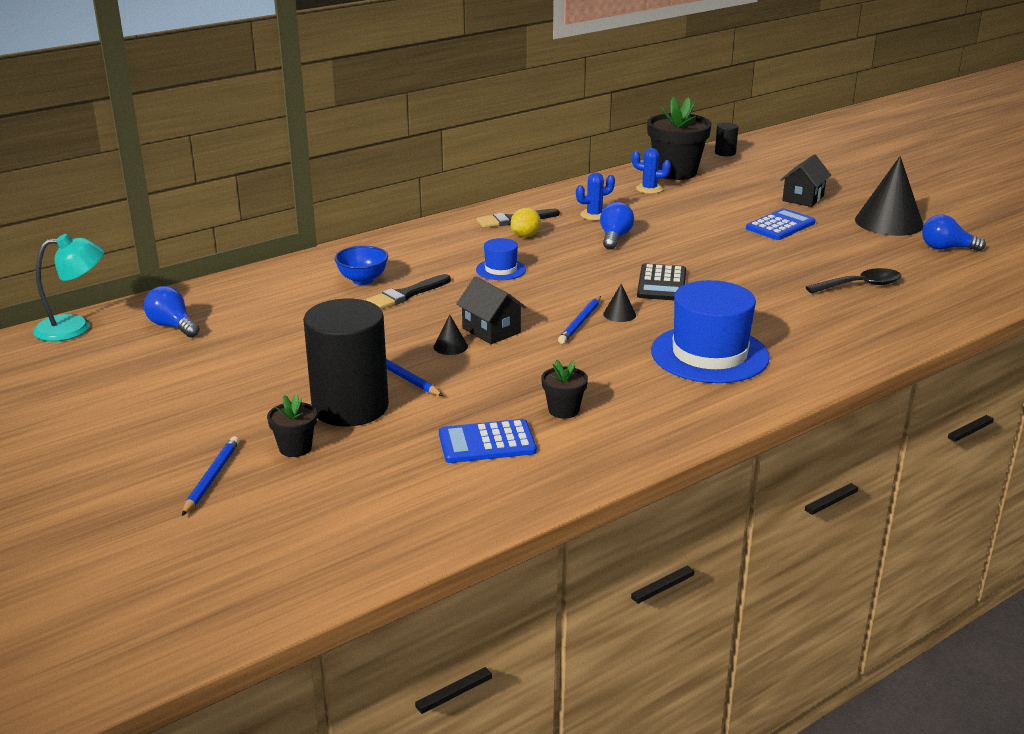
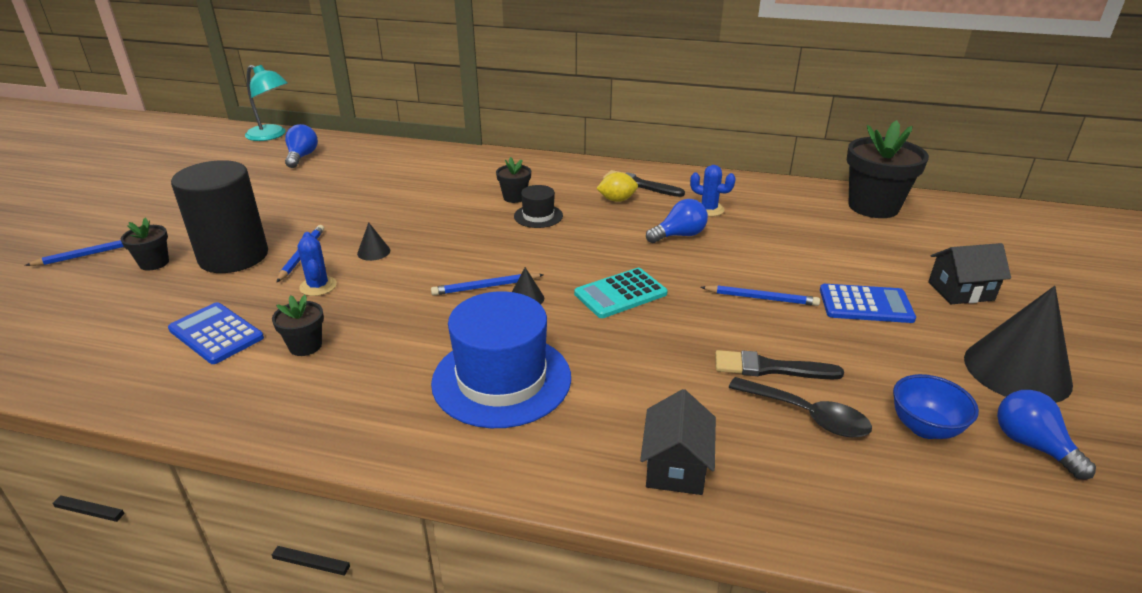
camera: 50 degrees right, 5 degrees up
(363, 280) = (446, 179): blue bowl -> blue bowl (925, 428)
(407, 294) = (443, 202): black brush -> black brush (770, 368)
(451, 267) = (514, 197): none -> black flower pot
(491, 330) = (421, 256): black house -> black house (675, 466)
(501, 269) = (538, 216): blue hat -> black hat
(649, 189) = (811, 210): blue cactus -> blue cactus (318, 286)
(662, 284) = (620, 294): black calculator -> turquoise calculator
(725, 153) = (972, 210): black cylinder -> none
(731, 248) = (761, 298): none -> blue pencil

